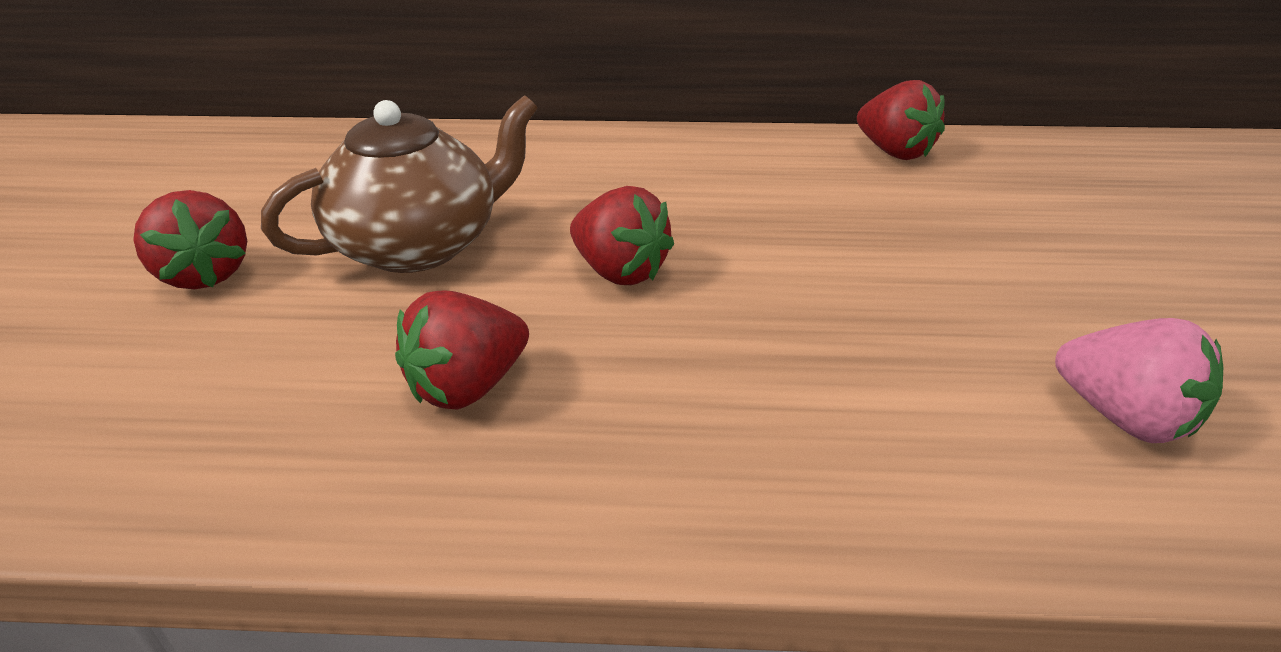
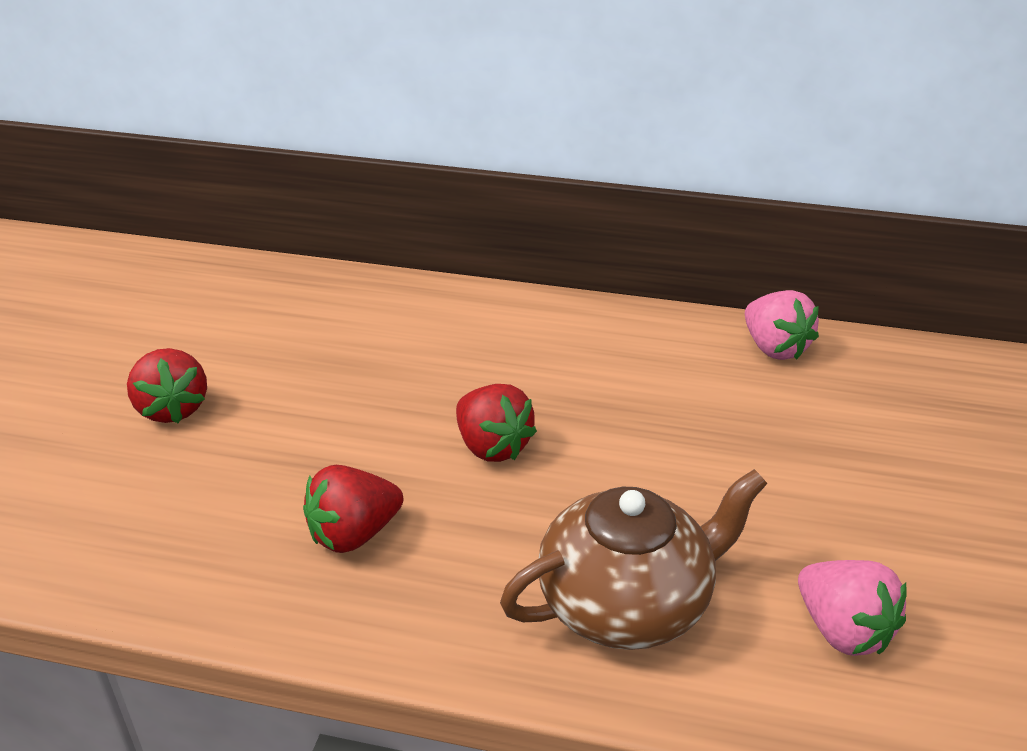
camera: 10 degrees right, 0 degrees up
(420, 245) = (339, 401): brown teapot -> brown teapot (627, 603)
(894, 152) = (774, 348): red strawberry -> pink strawberry

